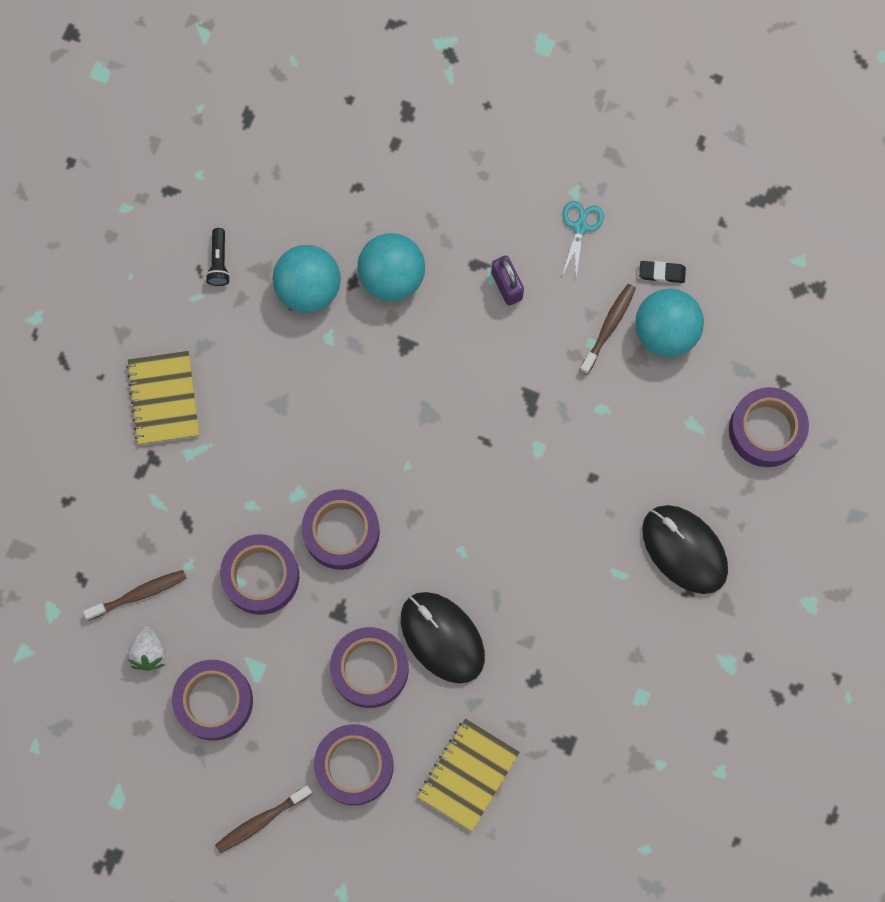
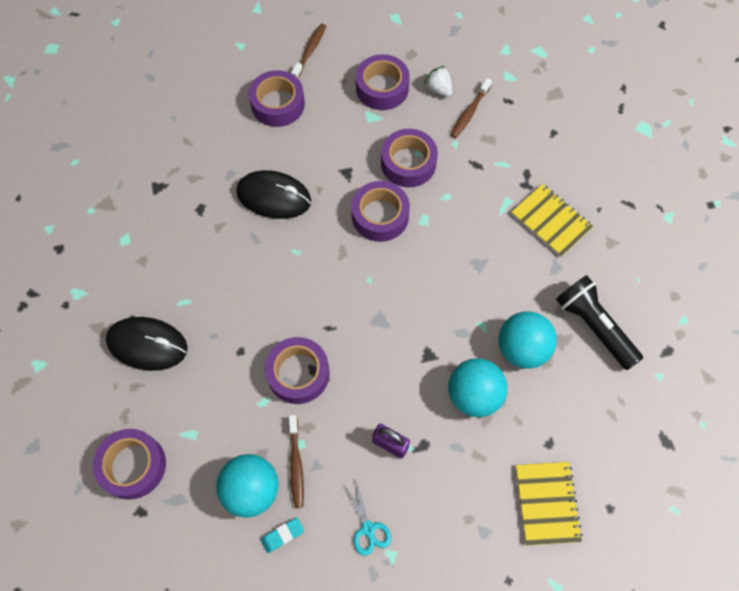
camera: 145 degrees right, 10 degrees down
(219, 262) = (593, 326): black flashlight -> black flashlight, size x2.08
(370, 669) = (305, 155): purple tape -> purple tape (298, 373)
(468, 774) = (207, 137): yellow notebook -> yellow notebook (547, 503)
(662, 273) = (282, 535): black eraser -> turquoise eraser

